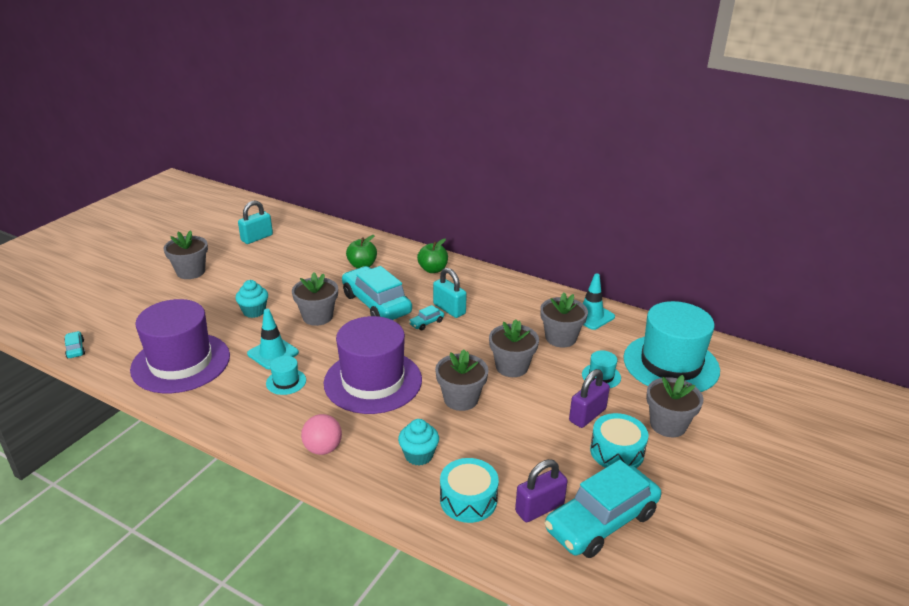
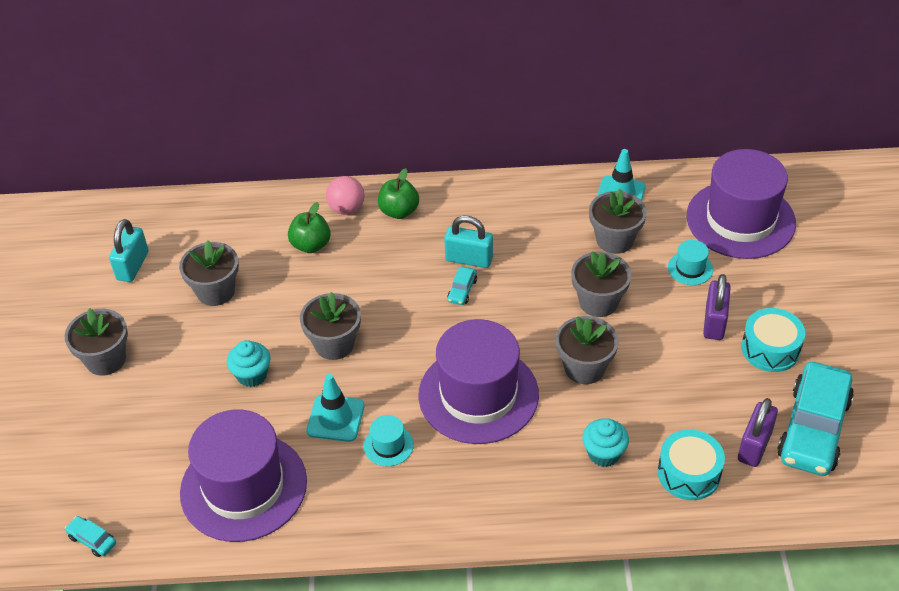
camera: 30 degrees left, 15 degrees up
(323, 448) = (507, 499): pink ball -> pink ball (346, 209)
(376, 304) = (383, 292): turquoise car -> none
(668, 425) = (790, 294): grey flower pot -> grey flower pot (215, 291)
(671, 364) = (740, 219): turquoise hat -> purple hat

